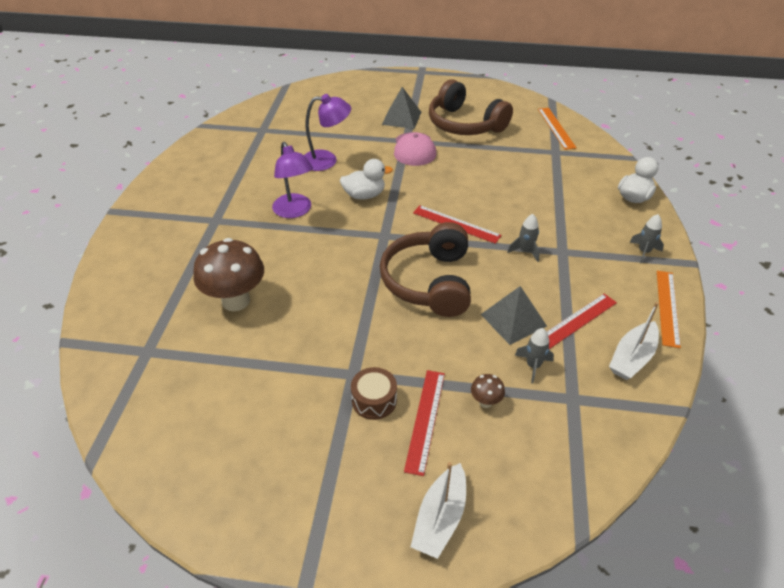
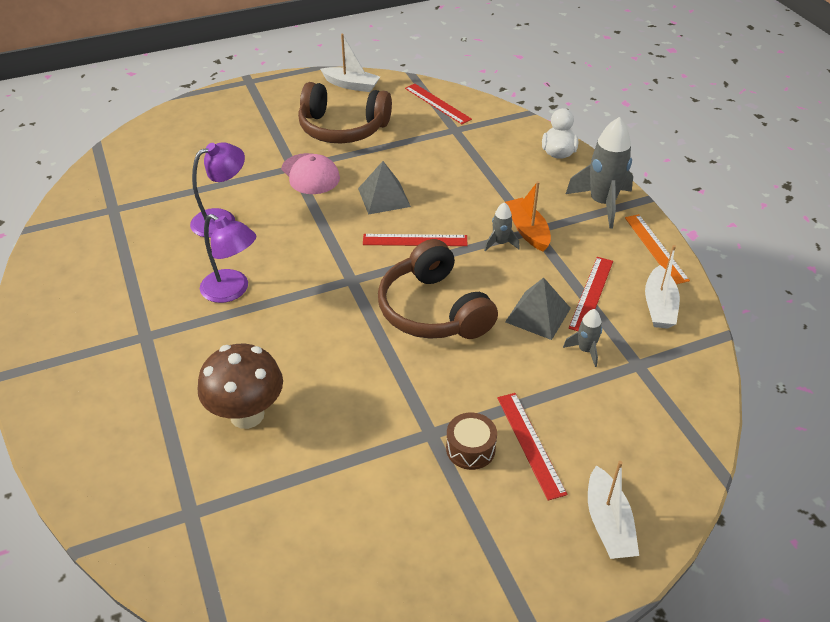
camera: 30 degrees left, 0 degrees up
(364, 195) = (296, 244): white duck -> none
(401, 118) = (268, 143): grey pyramid -> grey pyramid (384, 197)
(485, 402) = (569, 402): brown mushroom -> none
(496, 95) = (351, 85): none -> white boat
(556, 128) = (437, 103): orange ruler -> red ruler
(557, 250) = (527, 230): none -> orange boat
(644, 252) = (602, 203): grey rocket -> grey rocket, size x2.03

